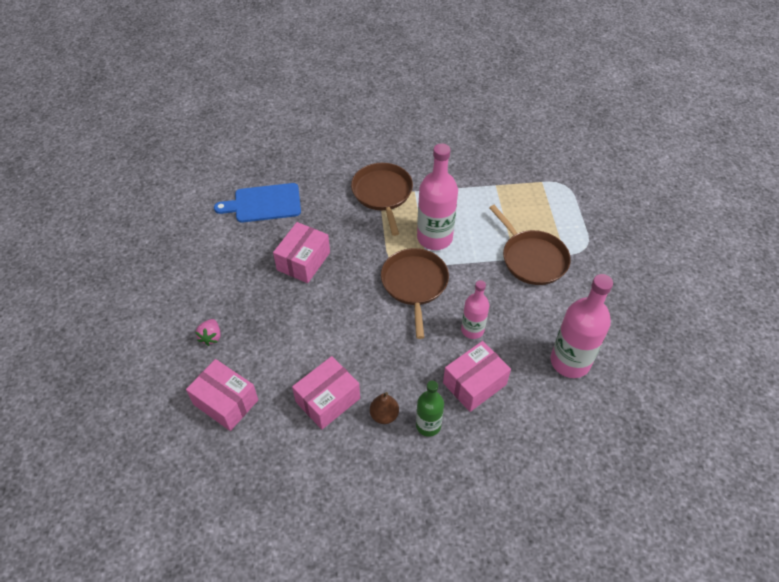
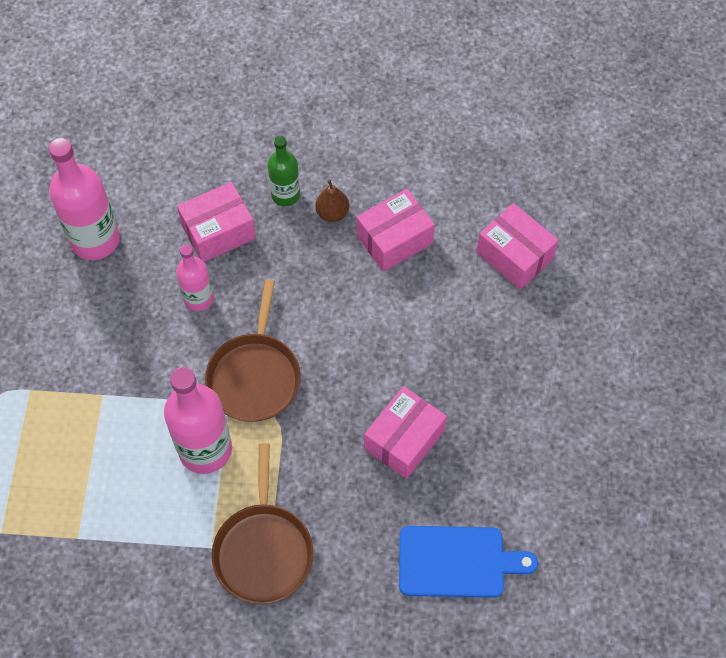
camera: 170 degrees left, 10 degrees up
(211, 337) = (535, 342): pink strawberry -> none
(532, 258) = (78, 391): brown pan -> none

